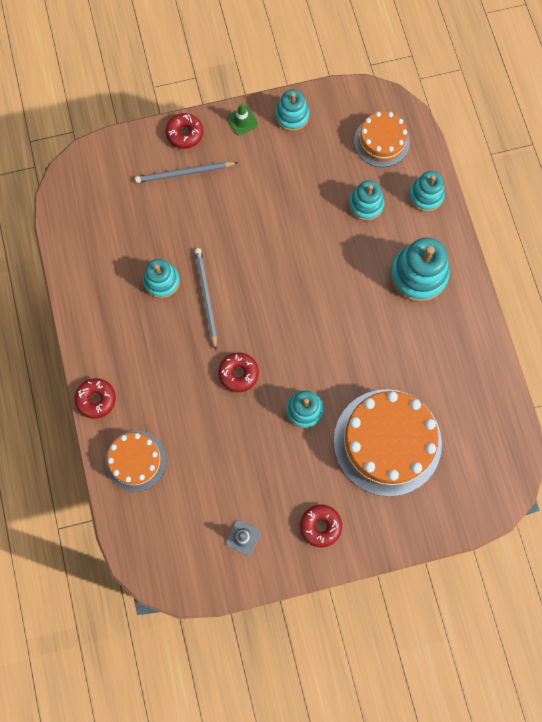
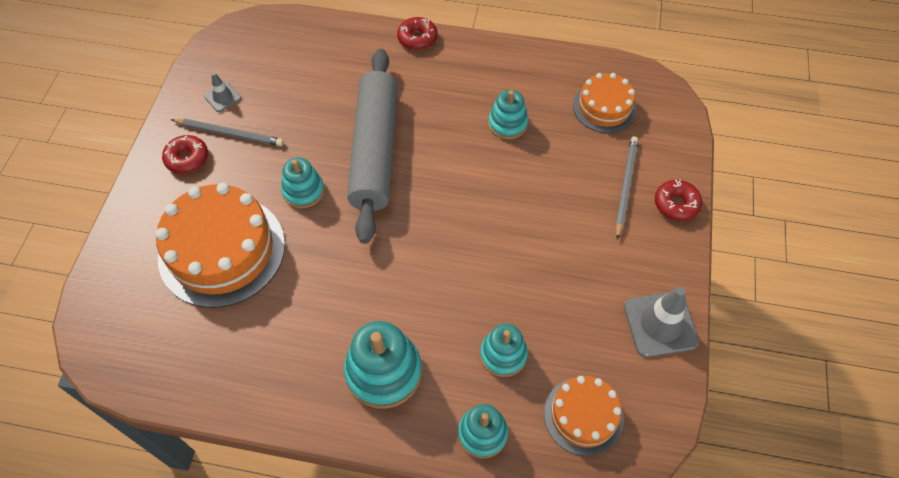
camera: 115 degrees right, 15 degrees down
(135, 460) = (344, 47): orange cake -> orange cake (604, 107)
(206, 297) = (471, 154): grey pencil -> grey pencil (230, 134)
(238, 373) = (375, 151): red donut -> grey rolling pin
(242, 121) = (673, 267): green traffic cone -> none
(292, 116) = (660, 324): turquoise stacking toy -> grey traffic cone

